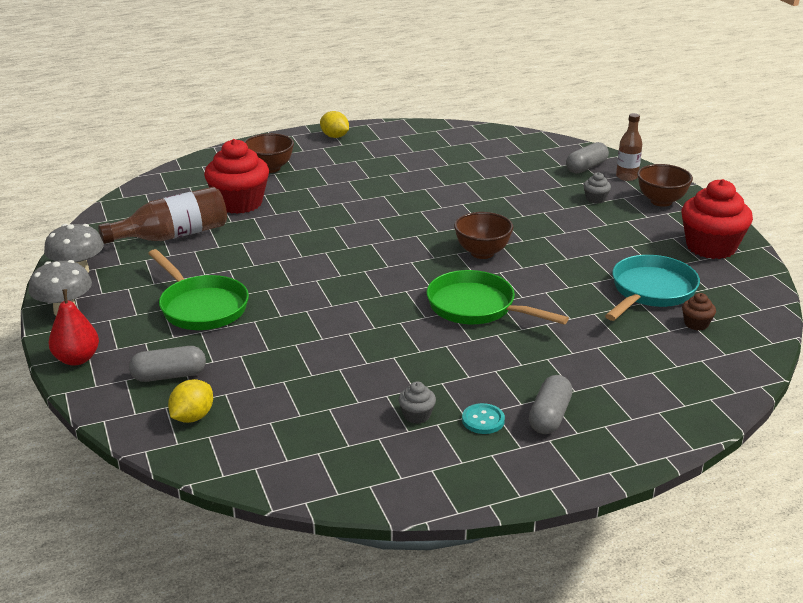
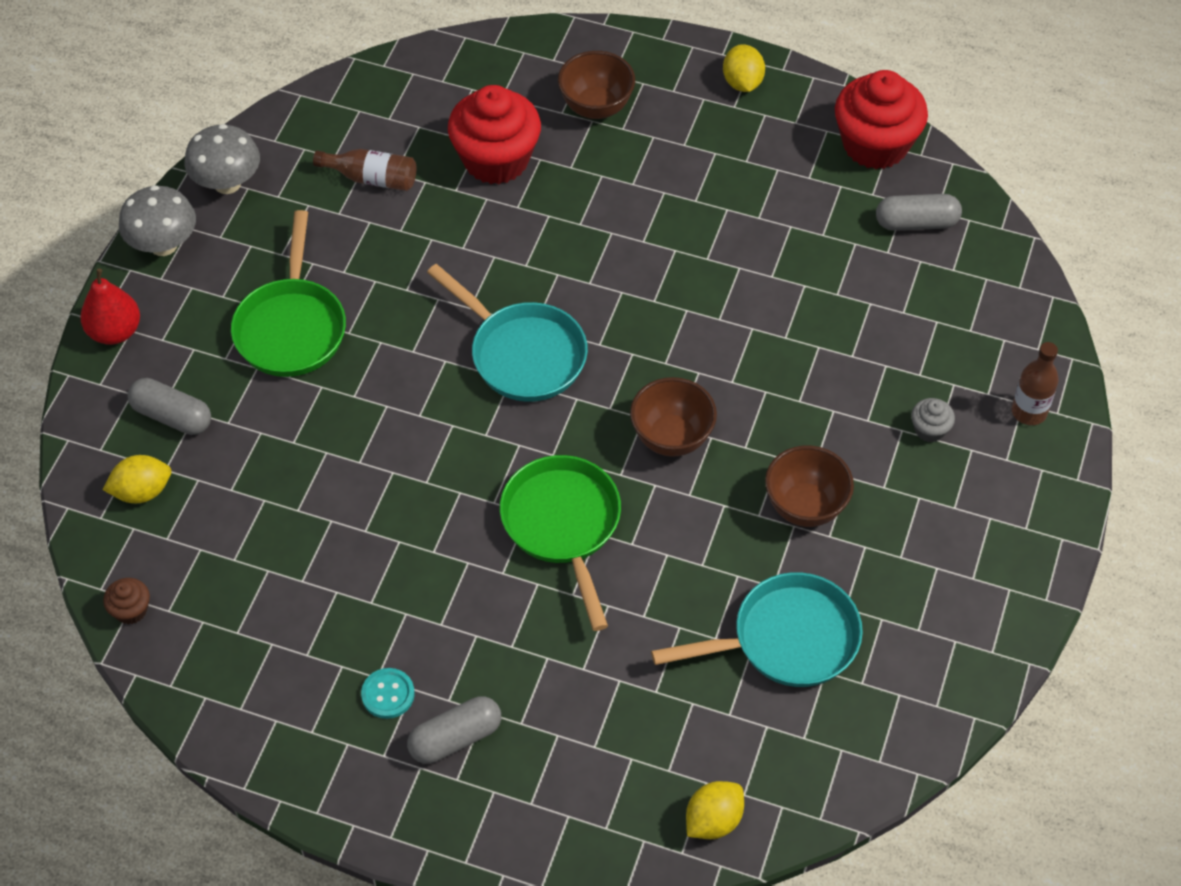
camera: 40 degrees right, 25 degrees up
(173, 235) = (372, 178): brown bottle -> brown bottle, size x0.60
(357, 259) = (522, 354): none -> turquoise pan
(417, 415) = (335, 640): grey cupcake -> none
(586, 167) = (998, 356): grey capsule -> grey capsule (916, 223)
(661, 201) = (1011, 491): brown bowl -> brown bowl (805, 506)
(696, 324) = (771, 727): brown cupcake -> brown cupcake (131, 610)
(711, 247) = (961, 618): red cupcake -> red cupcake (875, 144)
(729, 371) = (713, 820): none -> yellow lemon

